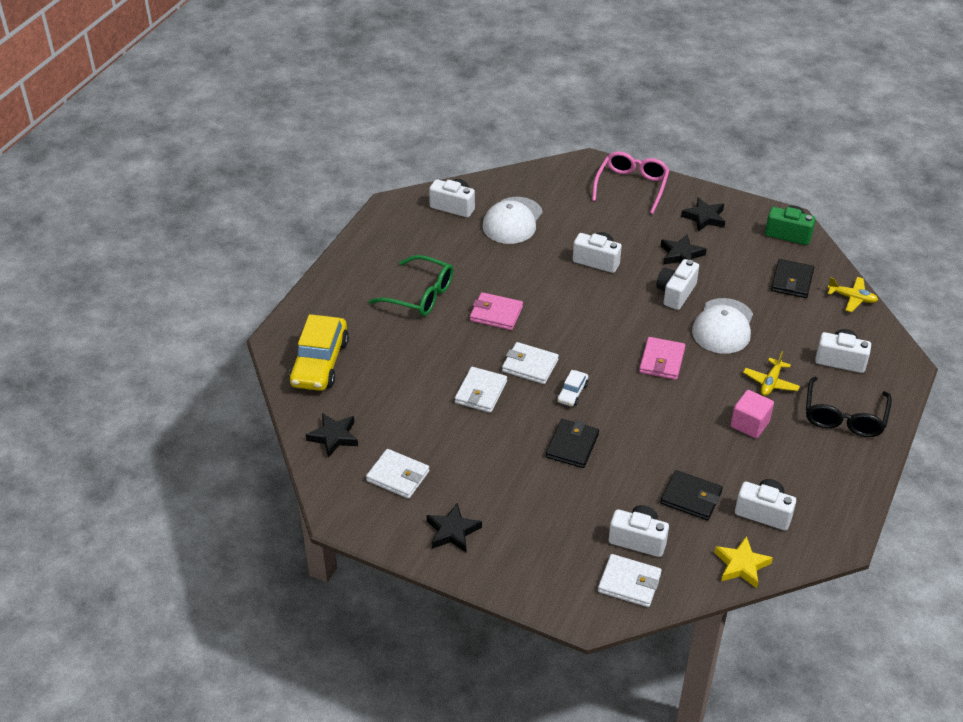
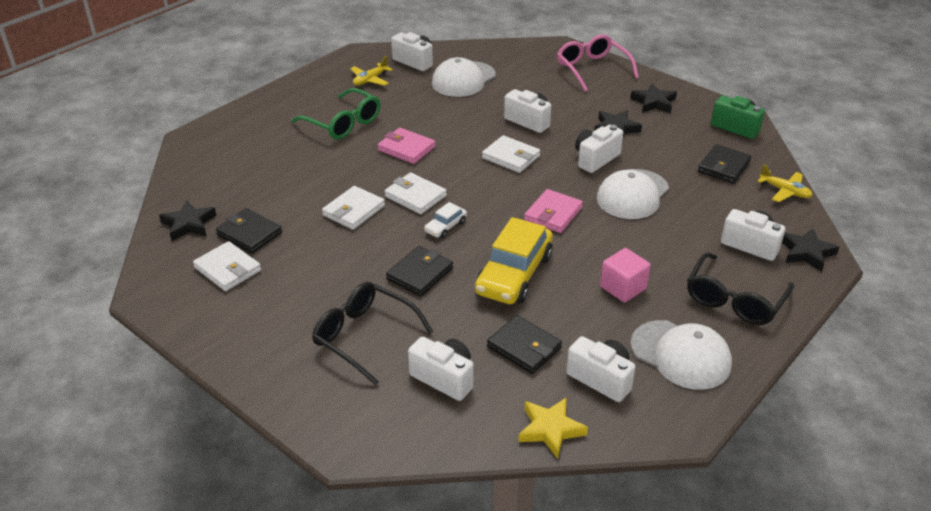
camera: 15 degrees right, 5 degrees down
(320, 363) = (216, 161): yellow car -> yellow car (514, 274)
(397, 436) = (249, 234): none -> black wallet
(452, 531) = (250, 330): black star -> black star (806, 252)
(553, 516) = (364, 336): none -> black glasses
(629, 583) = (411, 421): white wallet -> white wallet (511, 157)
(631, 186) = (592, 69): pink glasses -> pink glasses turned 60 degrees counterclockwise
(770, 382) = (663, 253): yellow plane -> yellow plane (370, 80)
(818, 477) = (681, 355): none -> white cap

